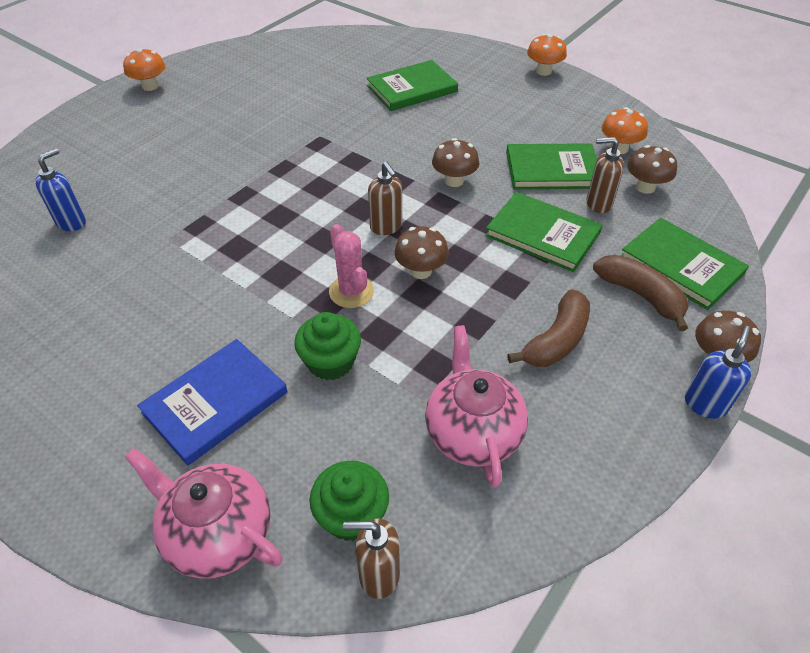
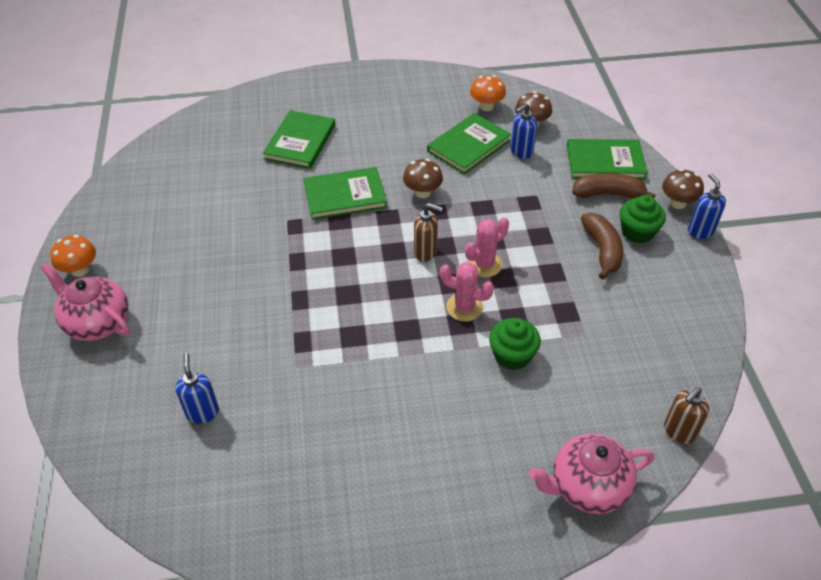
camera: 45 degrees left, 0 degrees up
(215, 402) = (485, 430): blue book -> none
(352, 515) = (632, 418): green cupcake -> green cupcake (637, 232)
(421, 271) = (484, 264): brown mushroom -> pink cactus
(472, 432) = (628, 330): pink teapot -> pink teapot (97, 322)
(542, 234) = (517, 192): green book -> green book (345, 196)
(543, 71) = (370, 75): orange mushroom -> none
(598, 204) = (521, 152): brown soap dispenser -> blue soap dispenser

